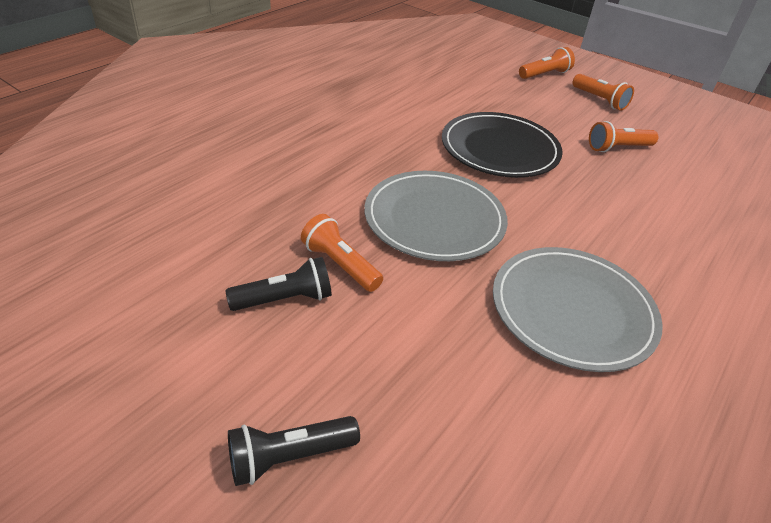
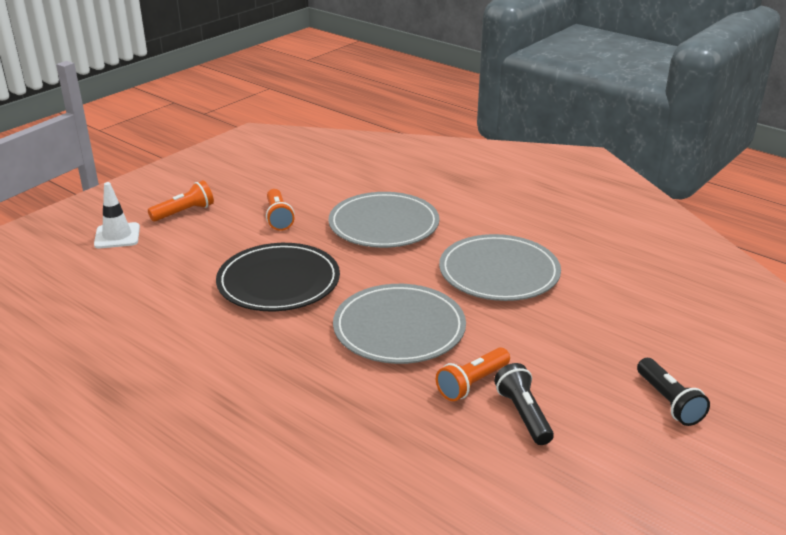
camera: 85 degrees left, 10 degrees down
(544, 74) = (117, 236): orange flashlight -> white traffic cone
(643, 217) = (384, 224): none -> grey plate

